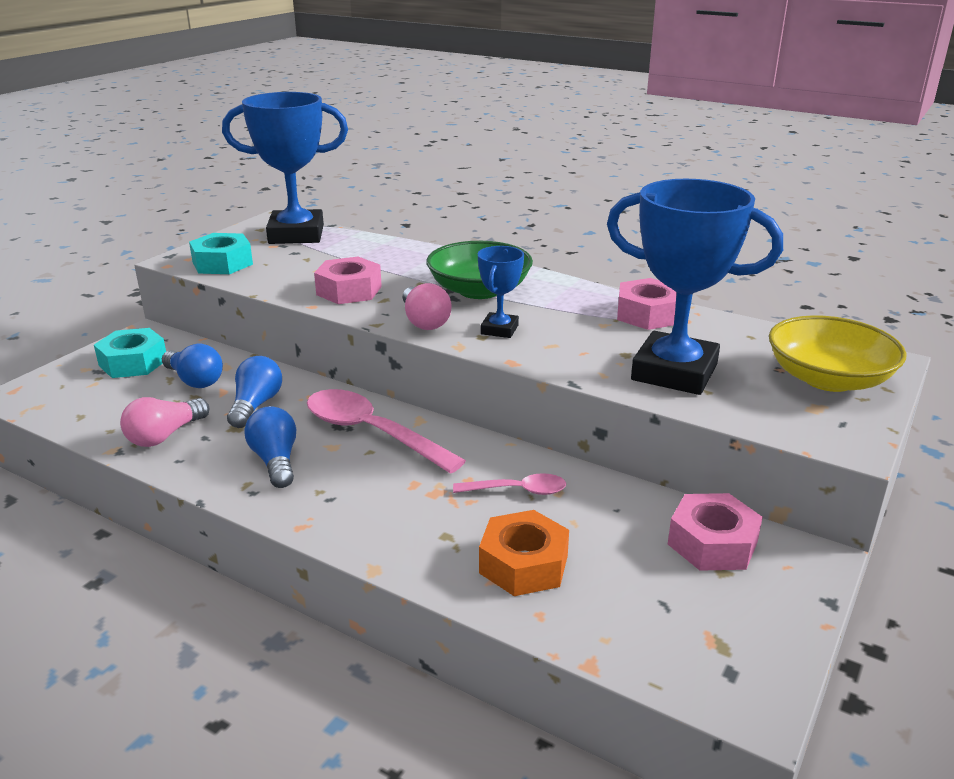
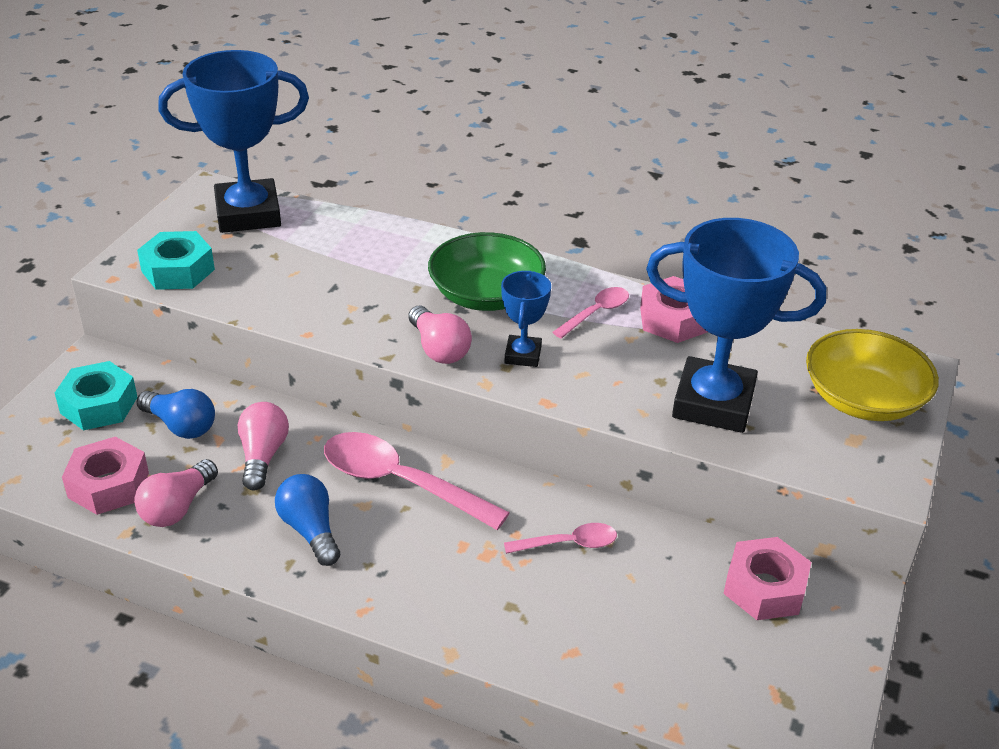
camera: 10 degrees left, 10 degrees up
(256, 405) = (263, 456): blue light bulb -> pink light bulb
(349, 290) = (341, 306): pink nut -> pink nut (108, 485)
(523, 564) = (593, 631): orange nut -> none
(576, 306) = (596, 313): none -> pink spoon

